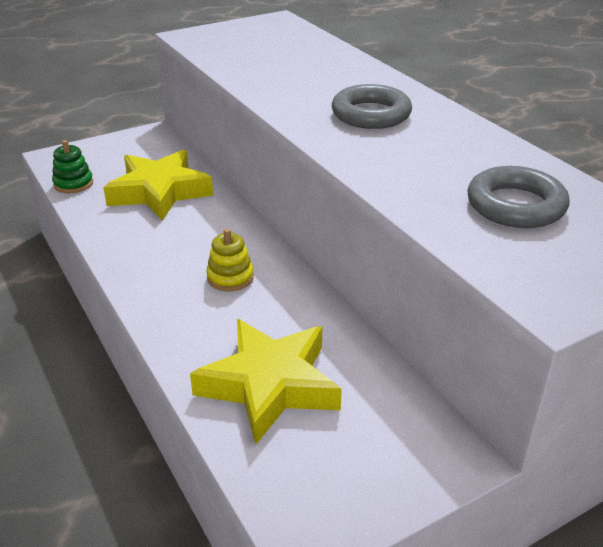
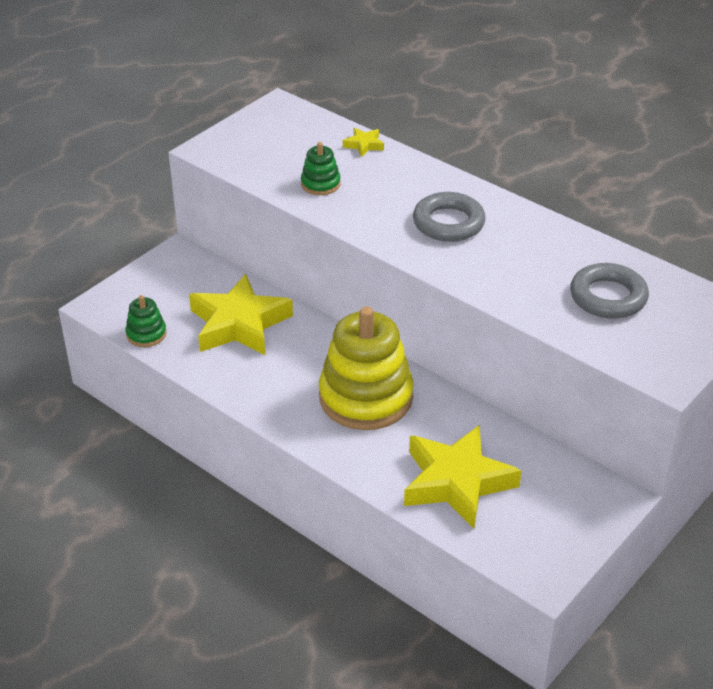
camera: 20 degrees left, 5 degrees up
(230, 277) = (365, 397): yellow stacking toy -> yellow stacking toy, size x2.23
(267, 69) = (320, 184): none -> green stacking toy
(331, 51) = (364, 145): none -> yellow star

